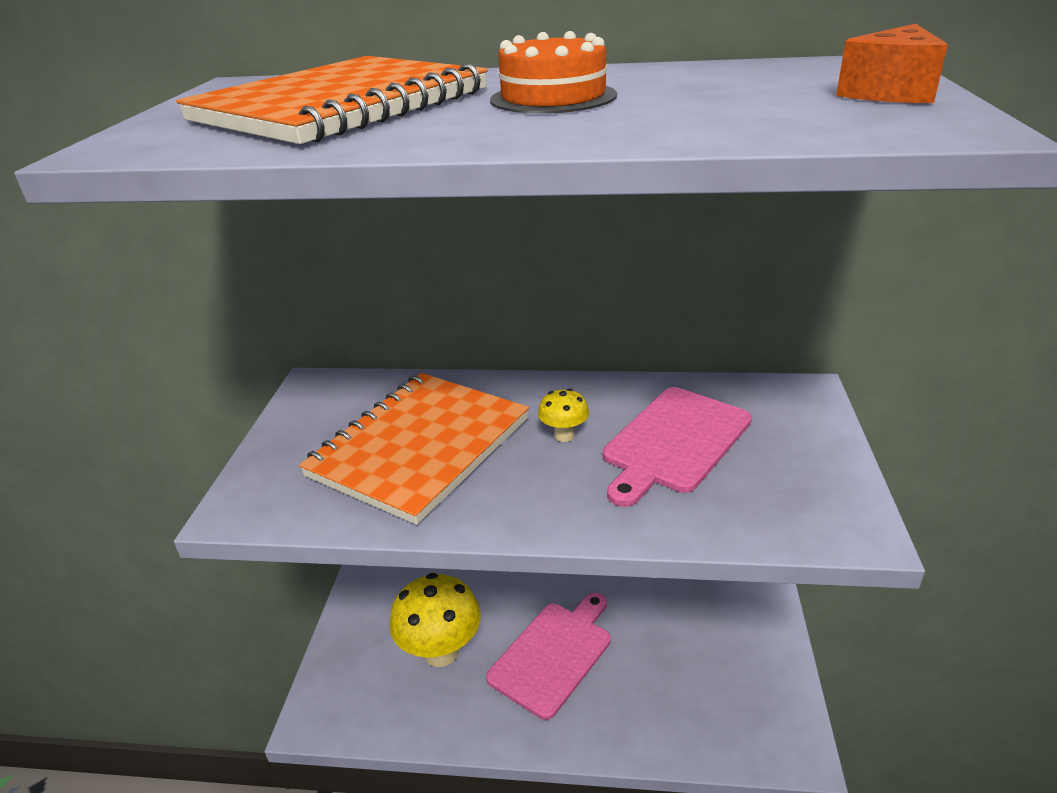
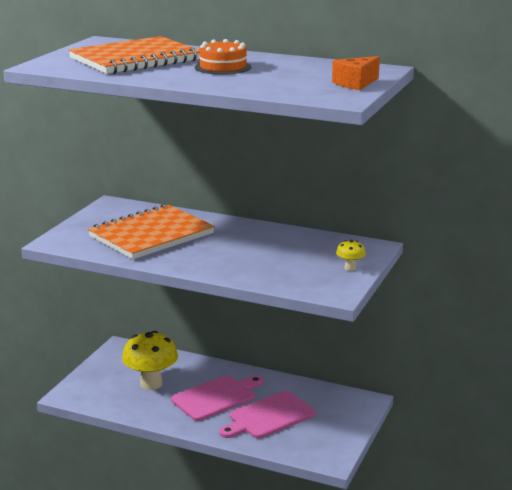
camera: 15 degrees right, 10 degrees down
(564, 435) = (227, 242): yellow mushroom -> yellow mushroom (350, 268)
(674, 442) = (281, 253): pink cutting board -> pink cutting board (269, 416)

